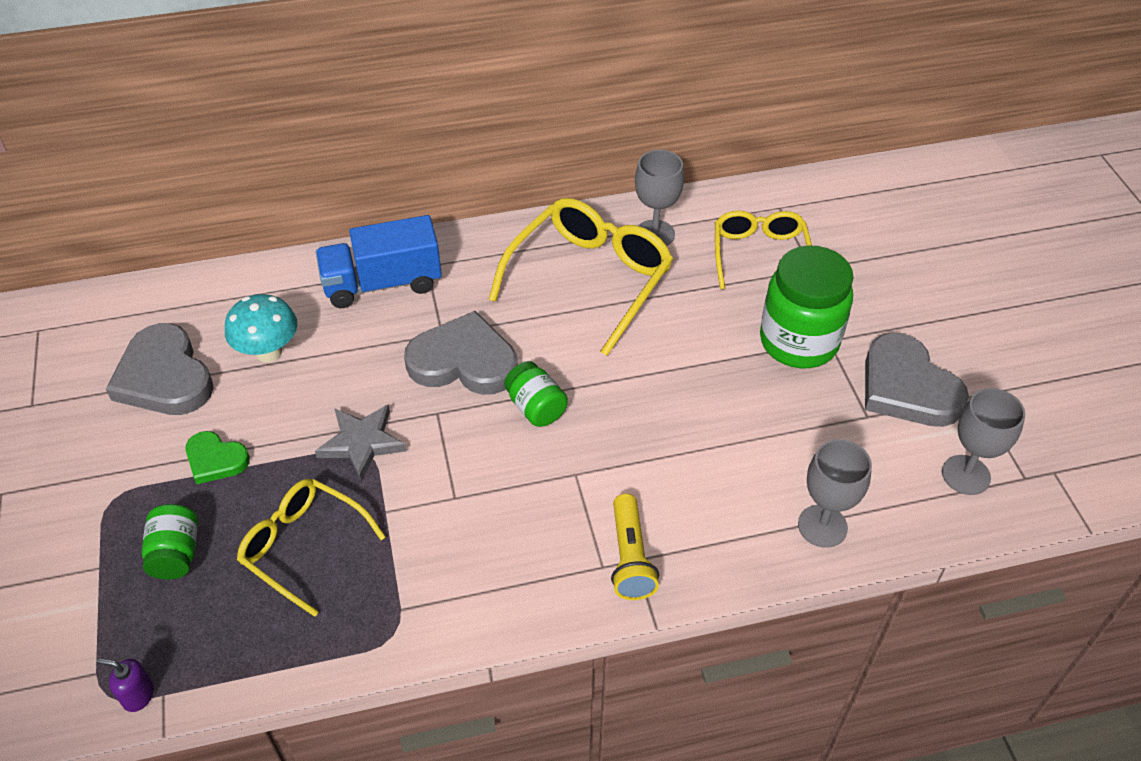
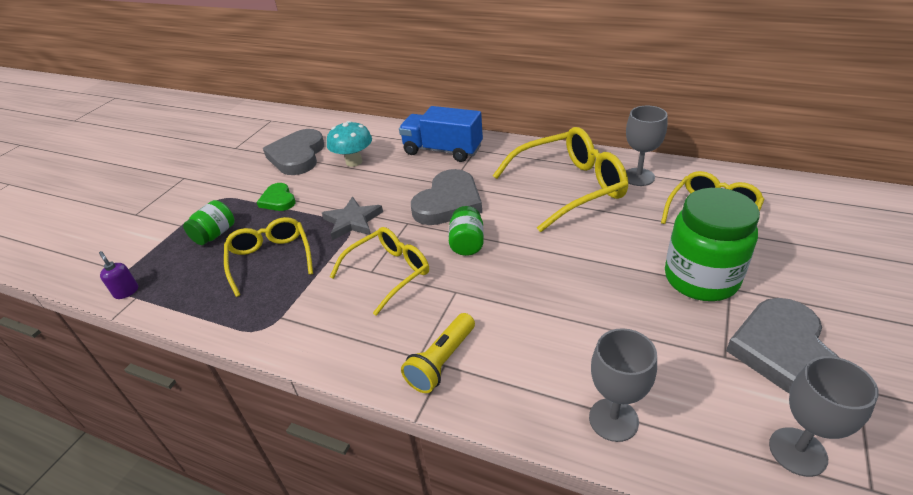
camera: 40 degrees right, 10 degrees down
(464, 361) = (448, 202): grey heart -> grey heart turned 75 degrees clockwise
(478, 489) = (388, 273): none -> yellow glasses

